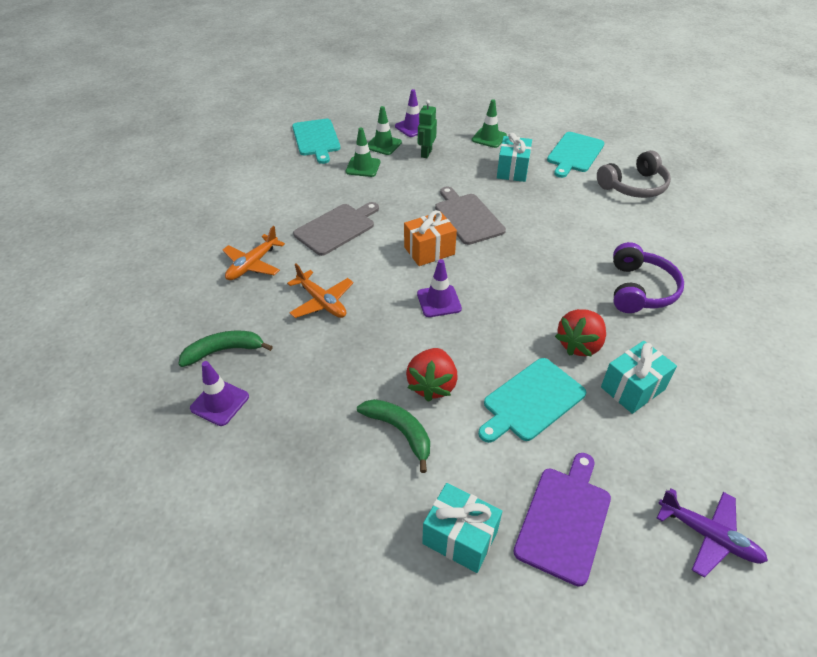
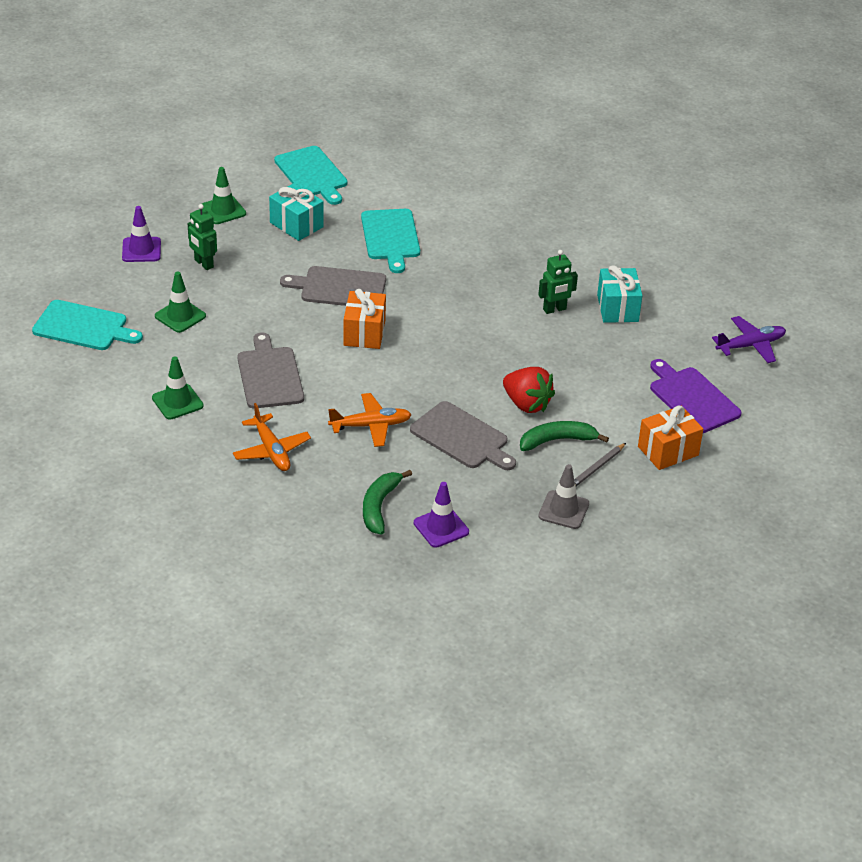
camera: 60 degrees left, 5 degrees down
(301, 485) = (563, 510): none -> grey traffic cone
(350, 362) = (462, 437): none -> grey cutting board
(383, 145) = (153, 285): green traffic cone -> green traffic cone (177, 402)
(383, 483) = (596, 468): none -> grey pencil
(439, 301) = (436, 358): purple traffic cone -> none
(460, 537) = (668, 451): turquoise gift -> orange gift
(531, 401) = (586, 362): turquoise cutting board -> turquoise cutting board (391, 237)
(579, 345) = (554, 309): red strawberry -> green robot
(633, 186) = (398, 170): grey headphones -> none
(639, 289) = (527, 246): purple headphones -> none

